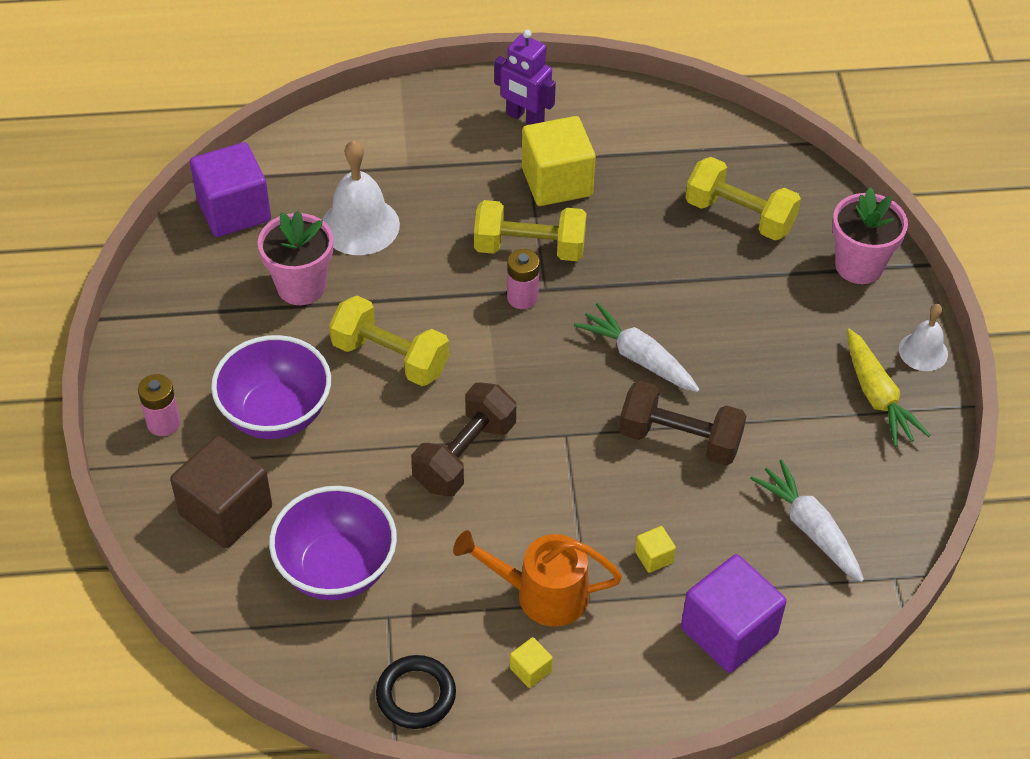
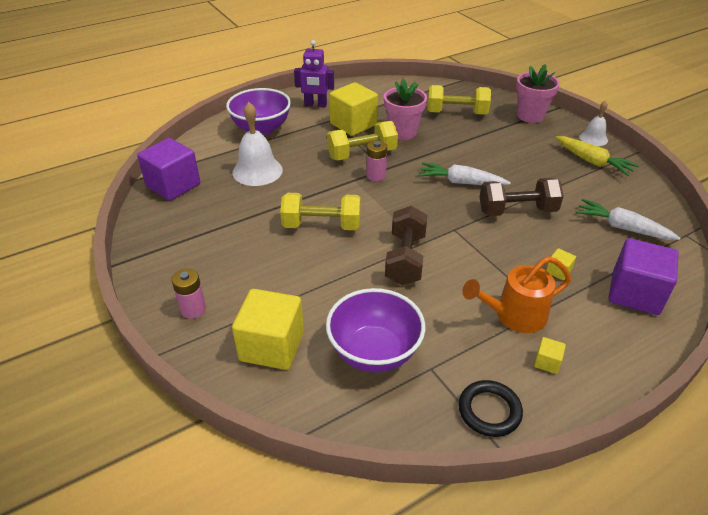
camera: 25 degrees left, 10 degrees down
(226, 511) = (272, 346): brown cube -> yellow cube
(276, 414) = (269, 278): purple bowl -> purple bowl (261, 129)
(301, 286) = (241, 208): pink flower pot -> pink flower pot (403, 132)

